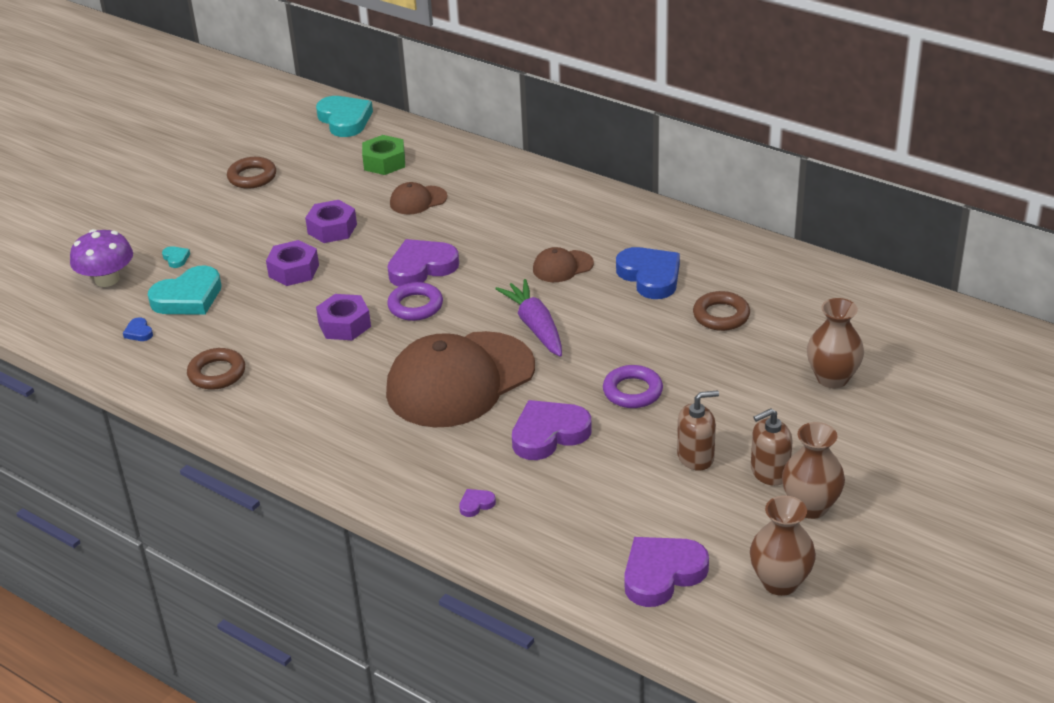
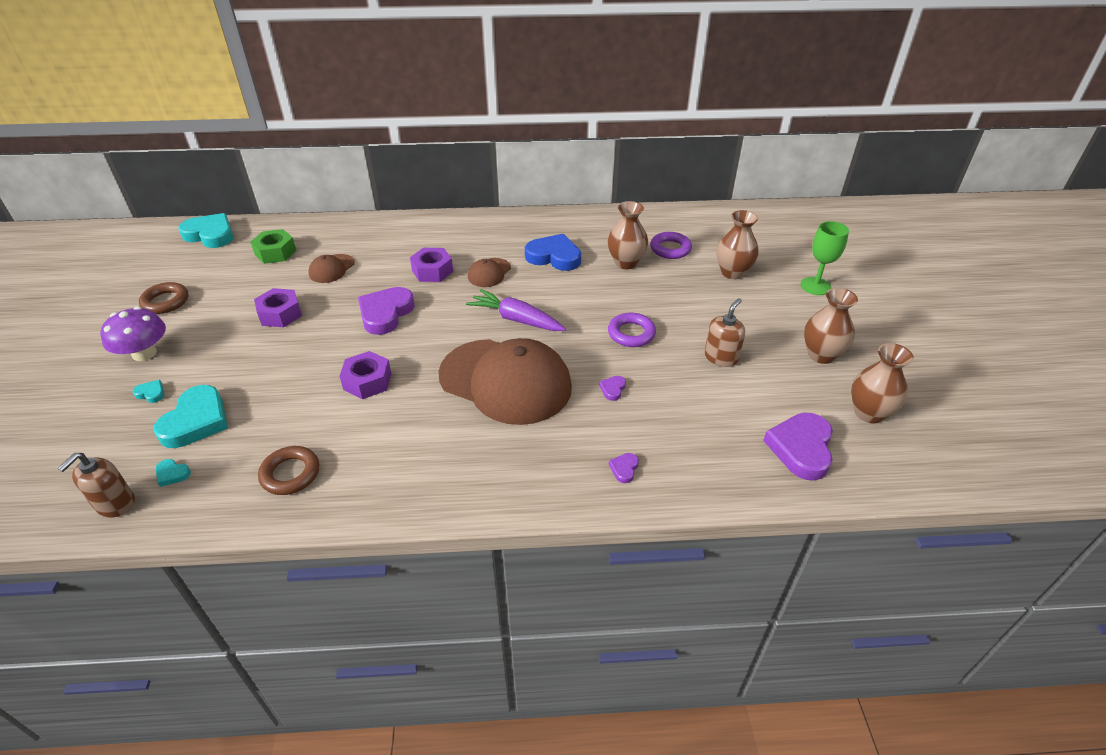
camera: 40 degrees left, 5 degrees up
(107, 279) = (91, 441): purple mushroom -> purple mushroom (144, 353)
(139, 332) = (172, 474): blue heart -> turquoise heart
(294, 270) = (278, 358): purple nut -> purple nut (432, 271)
(415, 306) = (411, 343): purple ring -> purple ring (670, 249)
(460, 380) = (505, 381): brown cap -> brown cap turned 75 degrees counterclockwise
(549, 434) = (612, 389): purple heart -> purple heart, size x0.43
(721, 315) = (626, 263): brown ring -> brown vase
(769, 472) = (773, 345): brown soap dispenser -> brown soap dispenser (115, 503)
(914, 436) = (815, 286): none -> green goblet

